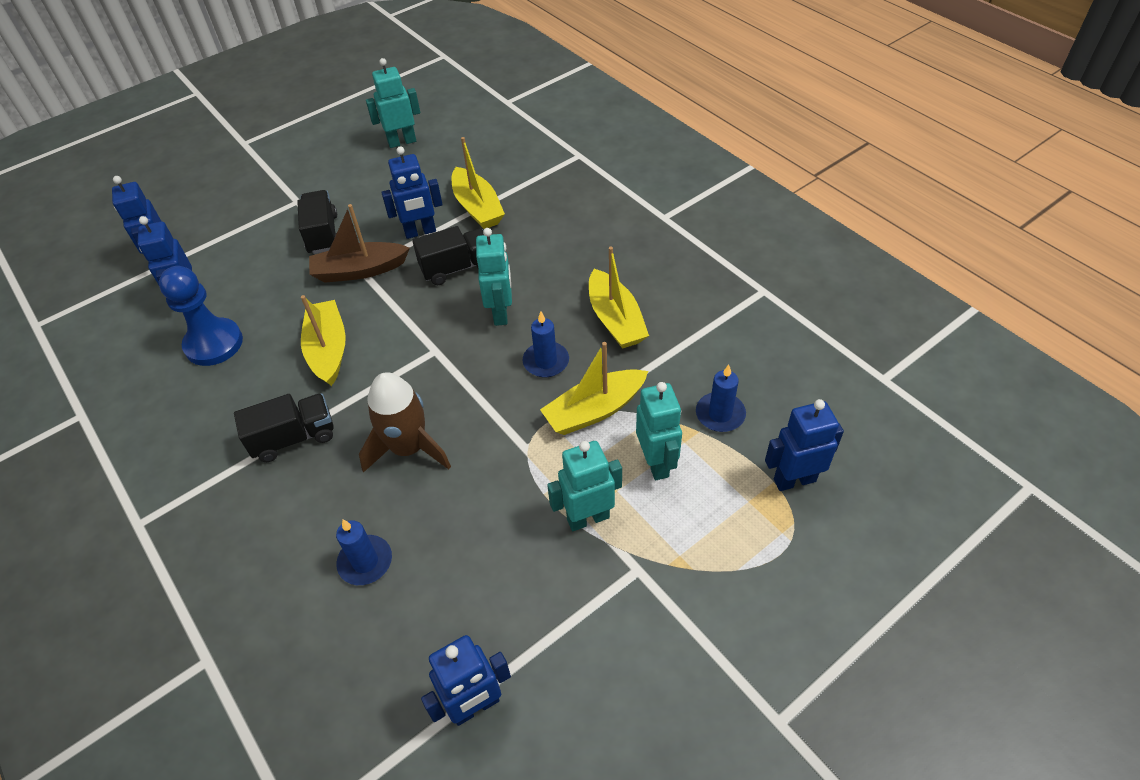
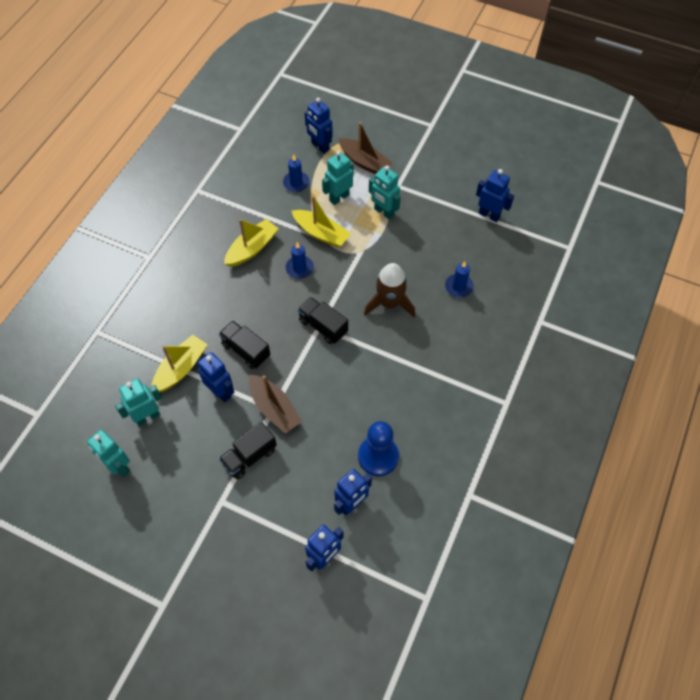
camera: 120 degrees left, 10 degrees up
(294, 438) = (415, 362): black truck -> black truck (323, 326)
(328, 350) = (348, 384): yellow boat -> none
(501, 313) = (273, 307): turquoise robot -> turquoise robot (147, 416)
(723, 537) = (364, 162): none -> brown boat

